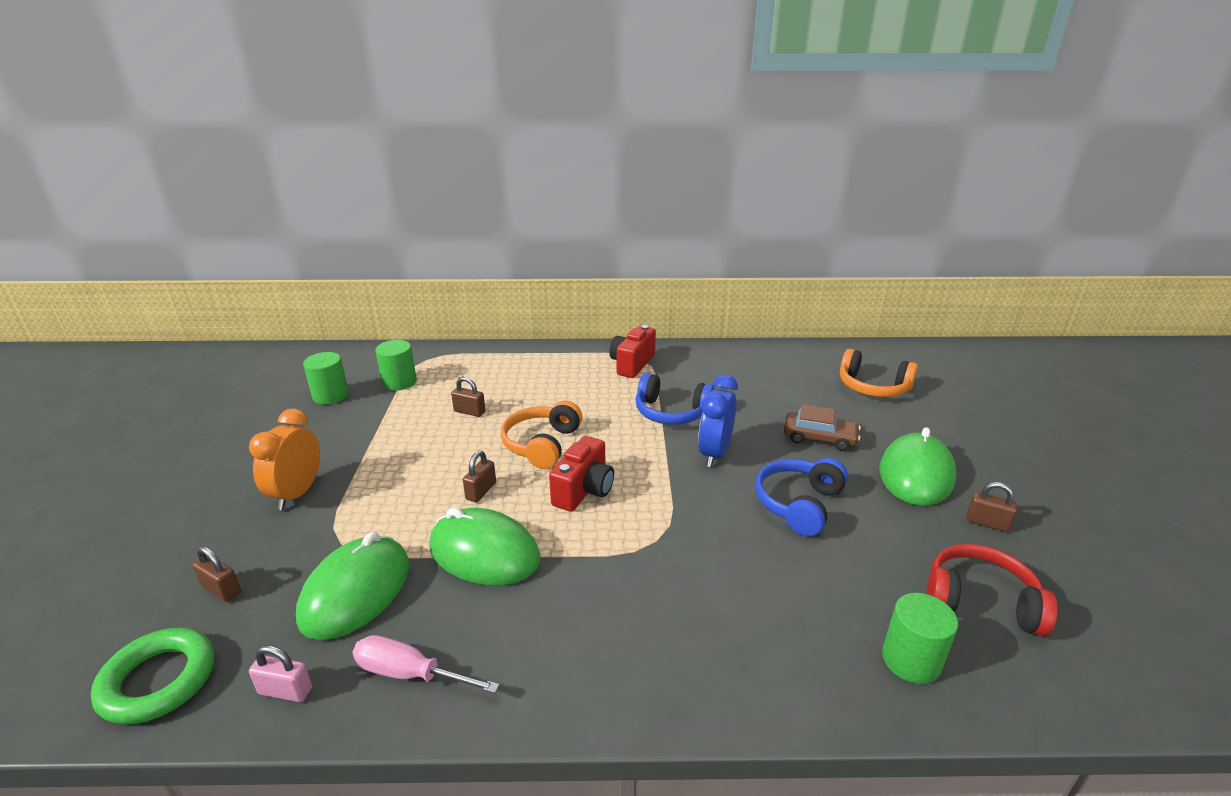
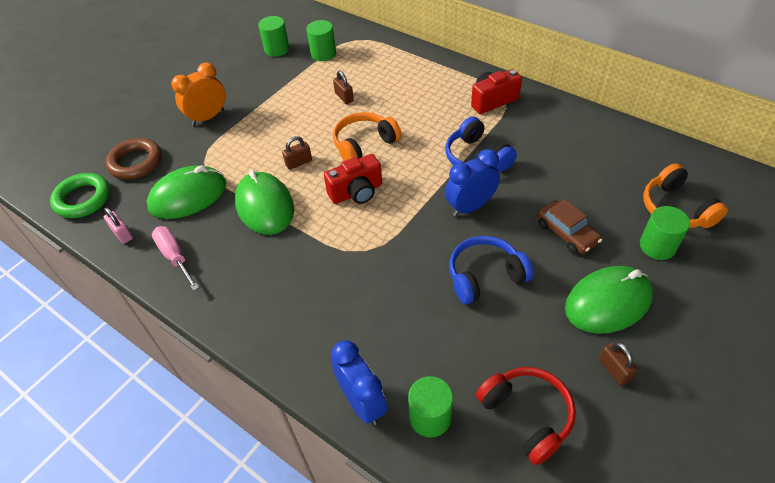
camera: 40 degrees right, 20 degrees up
(221, 590) = (136, 162): brown padlock -> brown ring
(834, 692) = (362, 402): none -> blue clock
(894, 417) = (657, 246): none -> green cylinder

